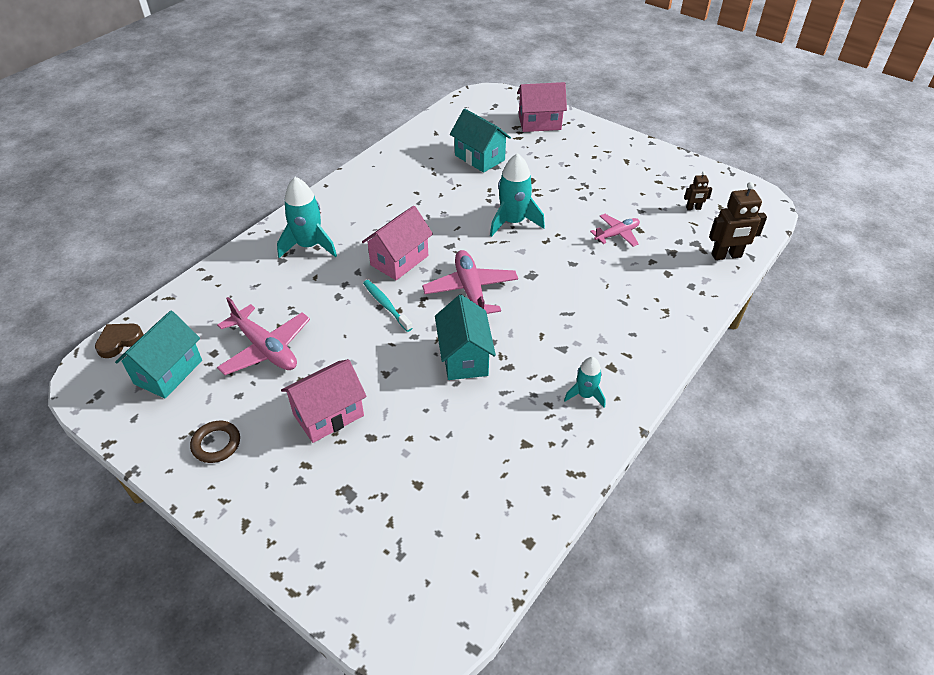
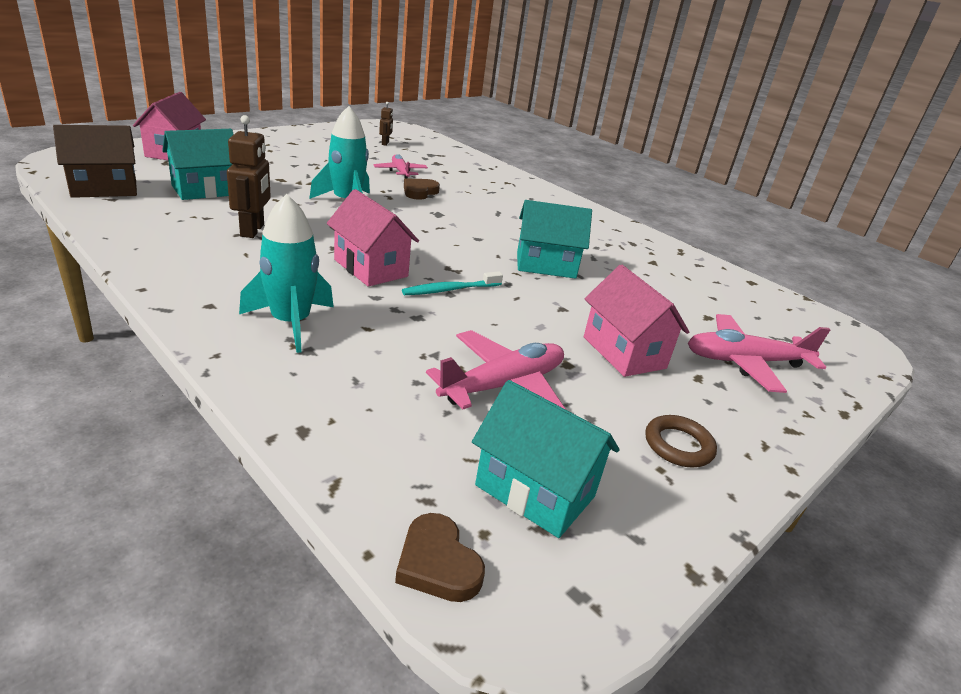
camera: 85 degrees left, 15 degrees down
(449, 125) = (104, 189): none -> brown house
(470, 291) = (447, 243): pink plane -> pink plane (745, 362)
(575, 255) = (419, 192): none -> brown heart
(585, 395) = (598, 229): turquoise rocket -> none
(726, 256) = (452, 151): brown robot -> brown robot (253, 230)

